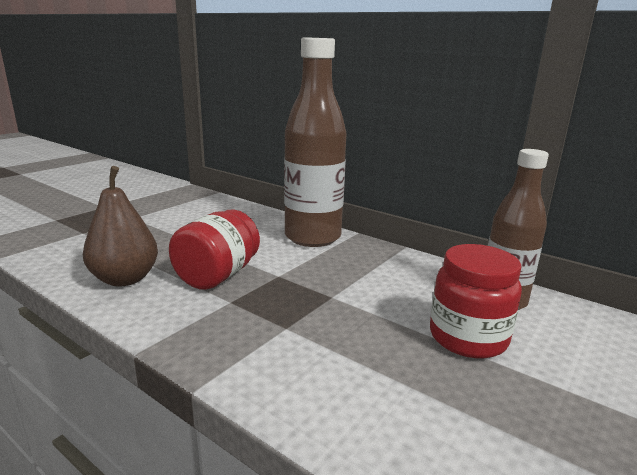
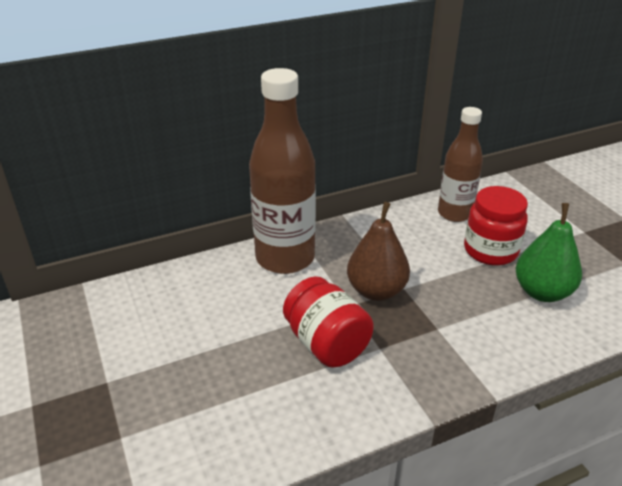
camera: 60 degrees left, 15 degrees up
(125, 279) = (291, 412): brown pear -> brown pear (376, 291)
(435, 397) = (542, 292): none -> green pear

